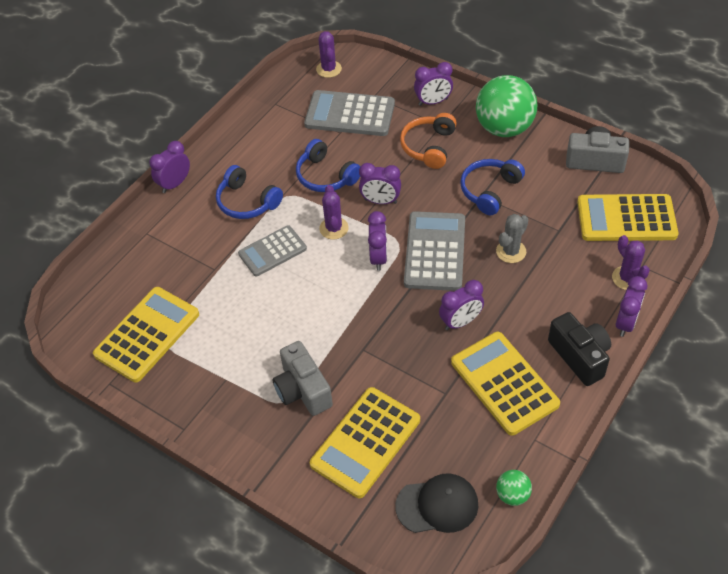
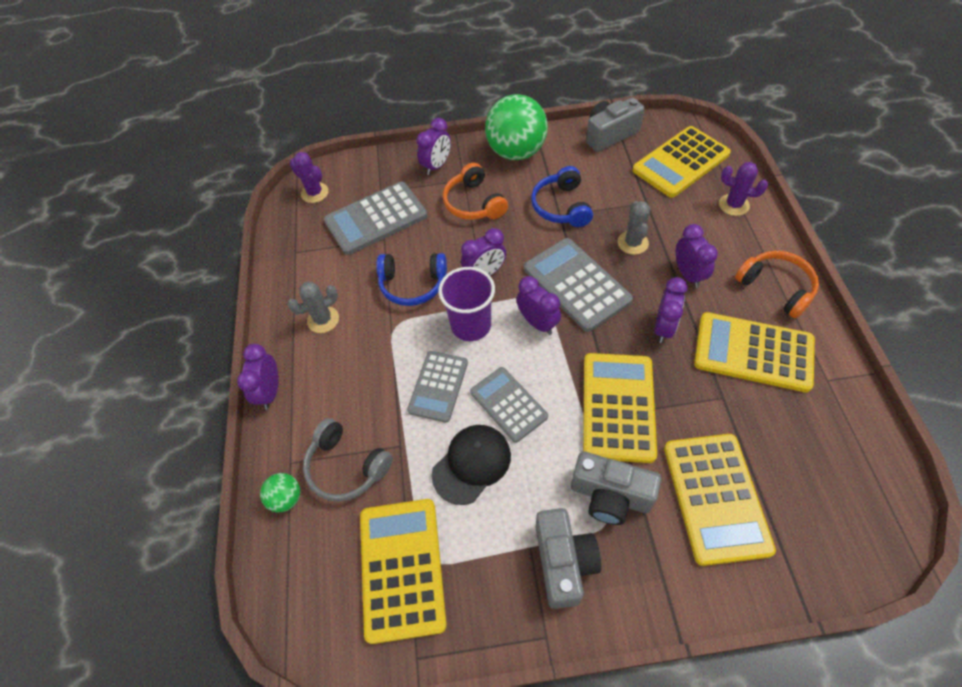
camera: 40 degrees left, 5 degrees up
(173, 258) = (346, 467): none -> grey headphones
(235, 402) = (564, 562): none -> grey camera
(247, 161) = (323, 320): none -> grey cactus
(247, 202) = (363, 358): blue headphones -> none
(302, 293) = (508, 404): none -> grey calculator
(334, 228) = (471, 325): purple cactus -> purple cup
(369, 346) = (618, 407): none -> yellow calculator
(437, 505) = (833, 502): black cap -> black cap (471, 464)
(512, 495) = (870, 441): green ball -> green ball (286, 498)
(580, 356) = (776, 288): black camera -> orange headphones
(625, 323) = (773, 238): purple clock -> purple clock (688, 274)

